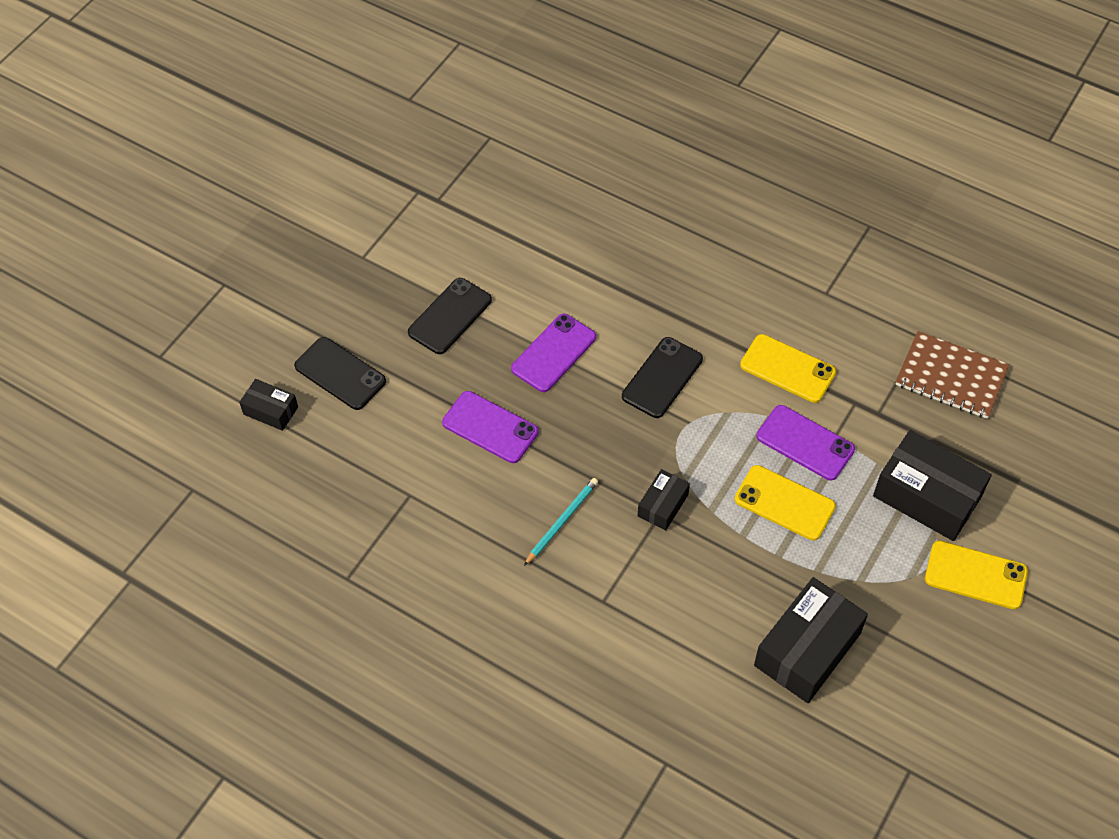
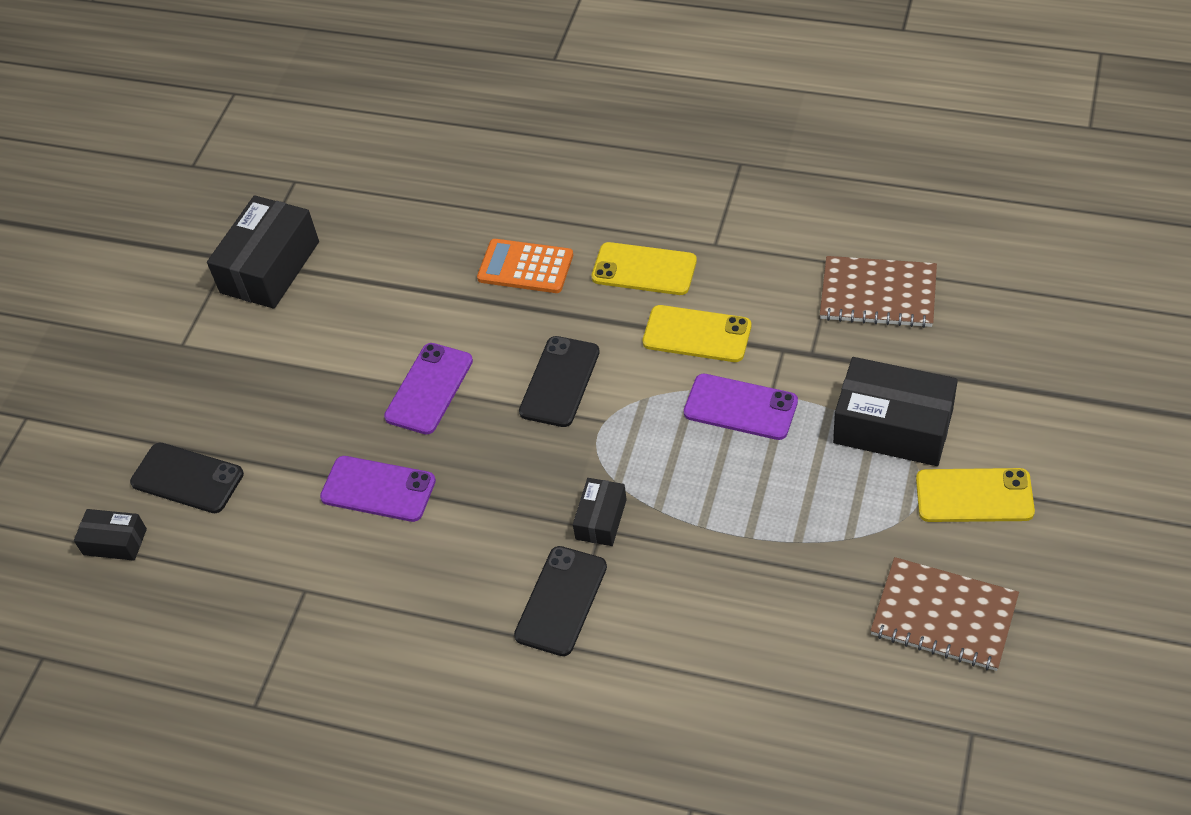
camera: 10 degrees left, 5 degrees down
(450, 316) = (299, 381): black phone -> black phone (561, 601)
(562, 521) = (490, 570): turquoise pencil -> none
(661, 268) = (525, 267): none -> orange calculator
(784, 503) = (737, 478): yellow phone -> yellow phone (644, 269)
(807, 649) = (813, 631): black box -> black box (270, 267)
(918, 668) = (944, 616): none -> brown notebook

